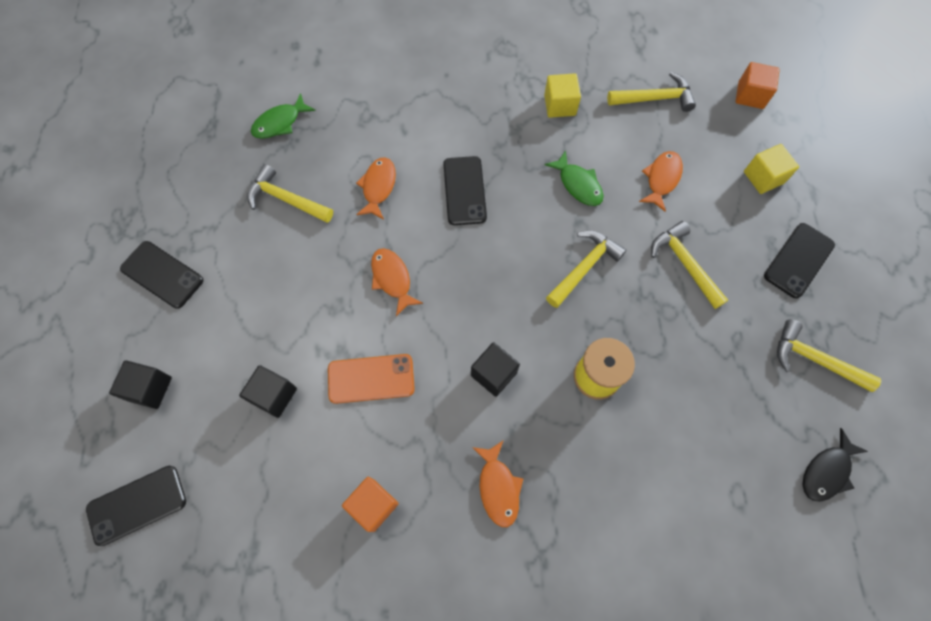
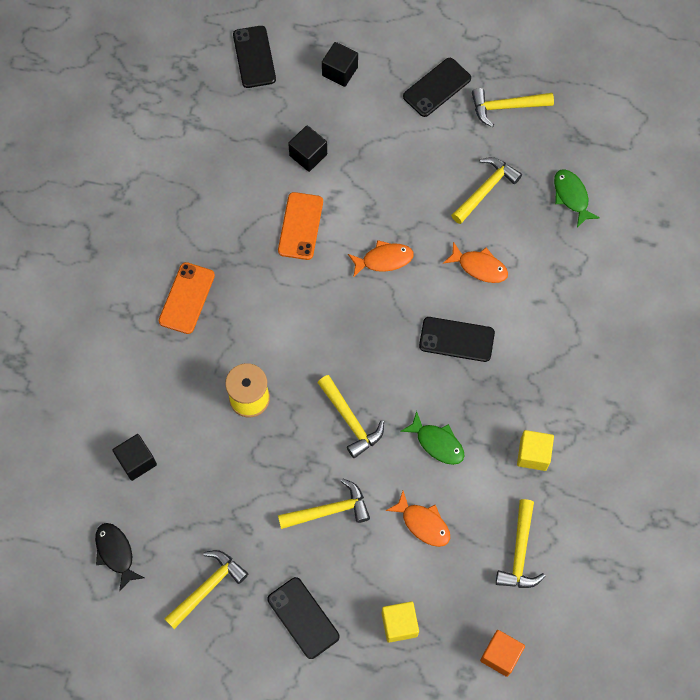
camera: 105 degrees right, 0 degrees up
(180, 200) = (506, 107): none -> yellow hammer
(373, 505) = (203, 209): orange cube -> none
(493, 374) = (276, 318): black cube -> black cube (137, 461)
(498, 487) = (187, 298): orange fish -> orange phone
(578, 184) = (437, 443): green fish -> green fish turned 120 degrees counterclockwise

